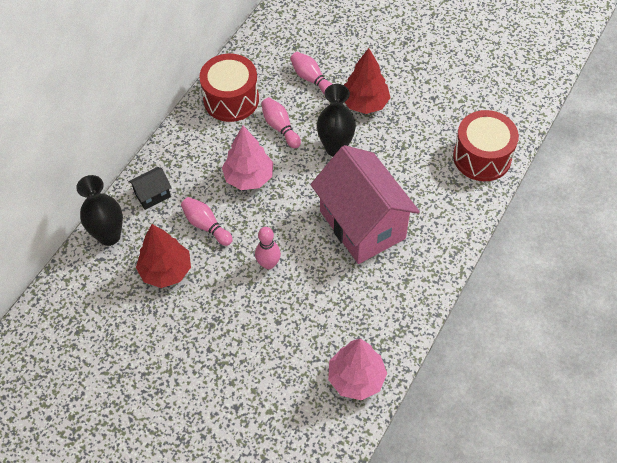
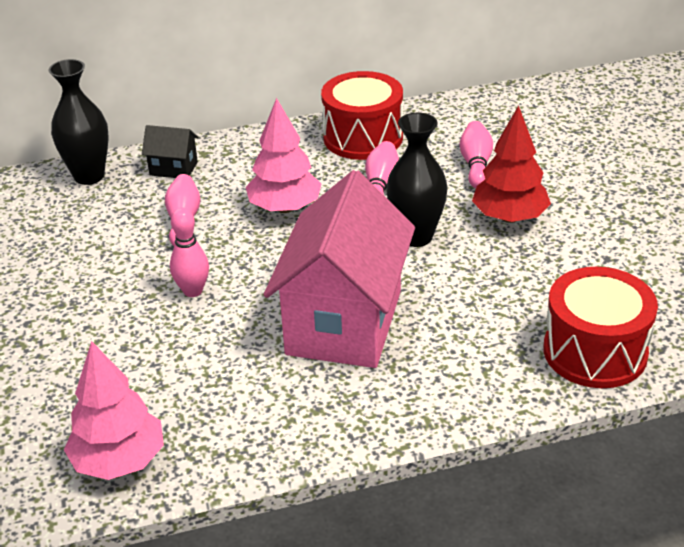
camera: 45 degrees right, 20 degrees down
(166, 271) = (92, 233): red tree -> none

